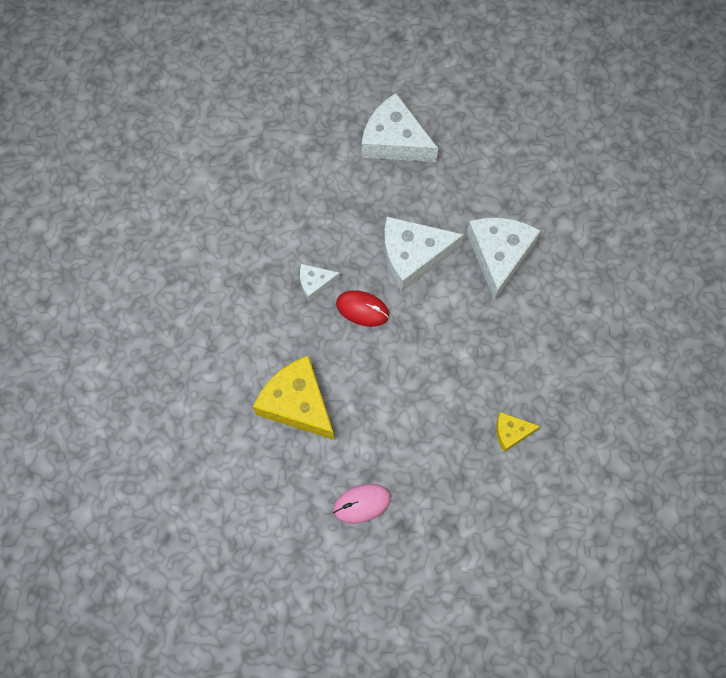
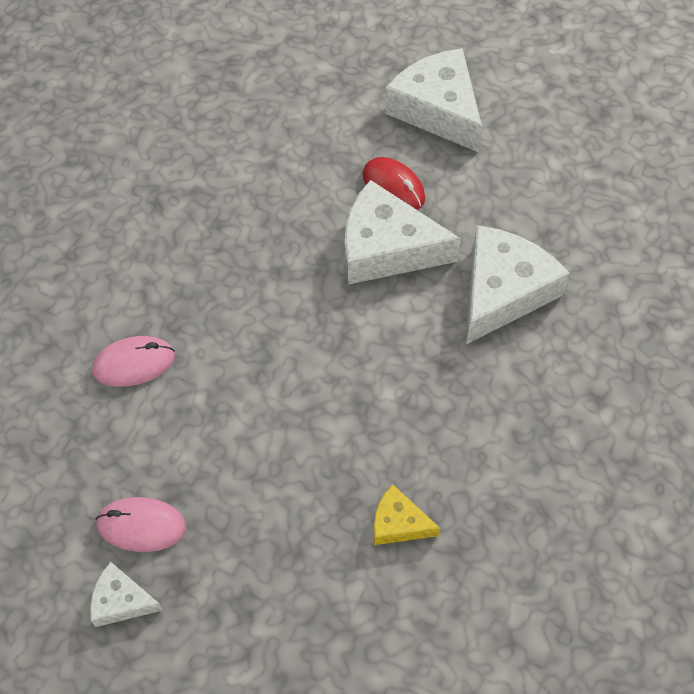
camera: 25 degrees right, 10 degrees down
(297, 403) = (134, 363): yellow cheese -> pink mouse
(315, 283) = (242, 231): white cheese -> white cheese (121, 601)
(362, 309) = (284, 285): red mouse -> red mouse (393, 187)

